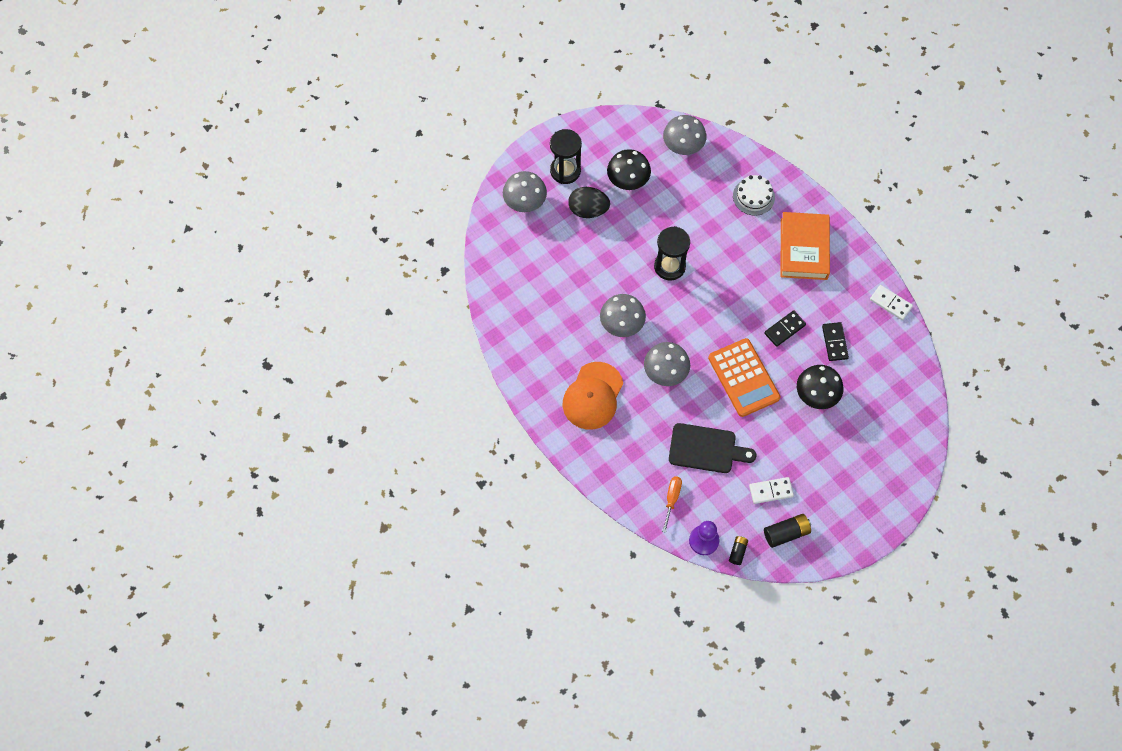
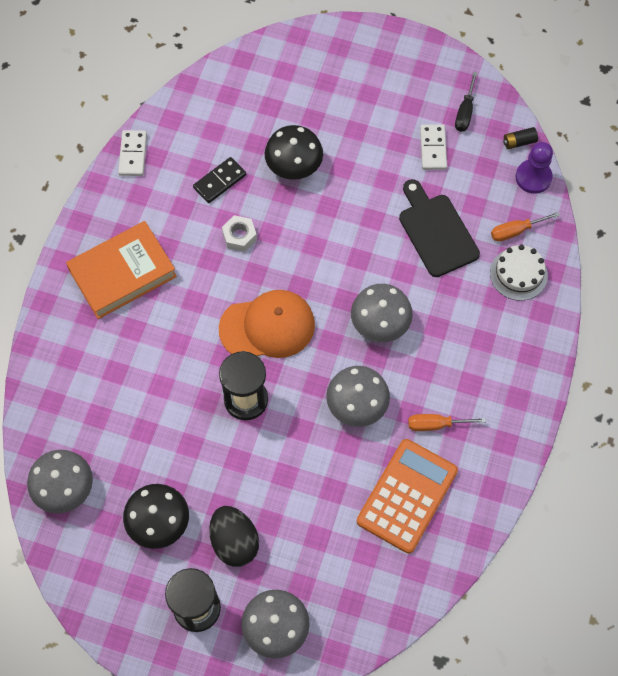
camera: 125 degrees left, 0 degrees up
(577, 359) = (436, 424): none -> orange screwdriver
(593, 396) = (466, 379): orange cap -> orange cap (267, 326)
(743, 378) = (328, 243): orange calculator -> orange calculator (407, 496)
(753, 196) = (87, 365): white cake -> white cake (518, 274)
(771, 491) = (433, 148): white domino -> white domino turned 45 degrees clockwise
(784, 329) = (239, 236): black domino -> white nut
(786, 533) = (465, 112): black battery -> black screwdriver

